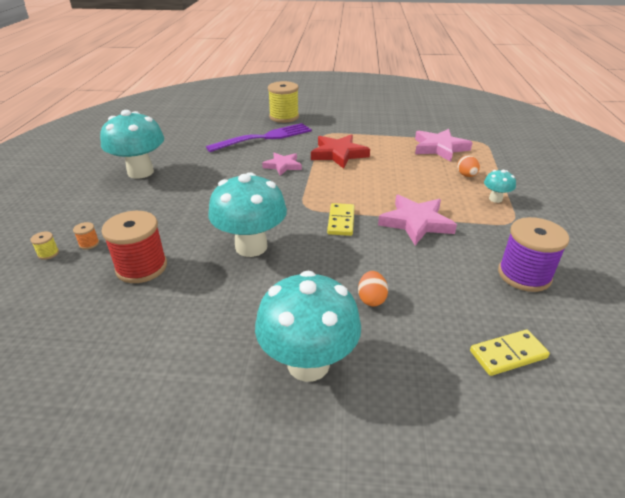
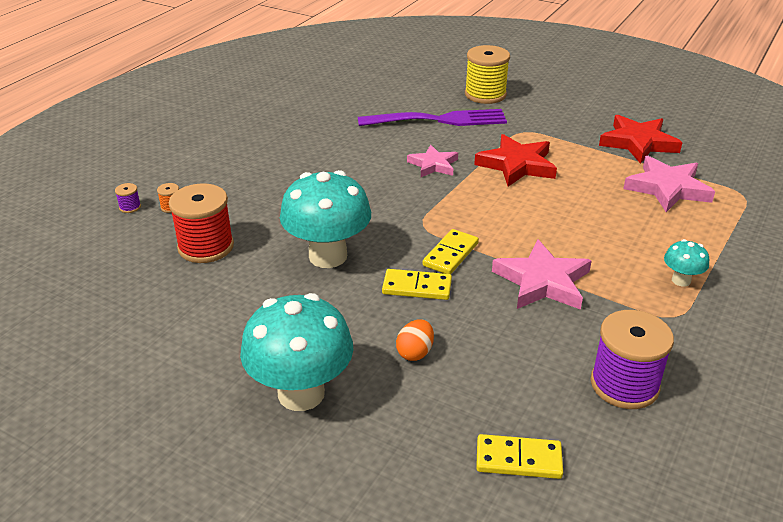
camera: 25 degrees right, 0 degrees up
(48, 253) = (130, 207): yellow spool -> purple spool
(140, 172) = (267, 135): turquoise mushroom -> none
(335, 250) = (417, 287): none -> yellow domino
(400, 126) = (638, 143): none -> red star
(466, 175) = (670, 237): orange egg -> none

